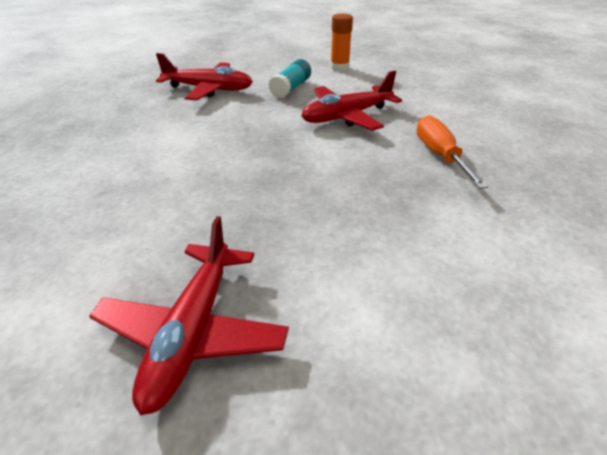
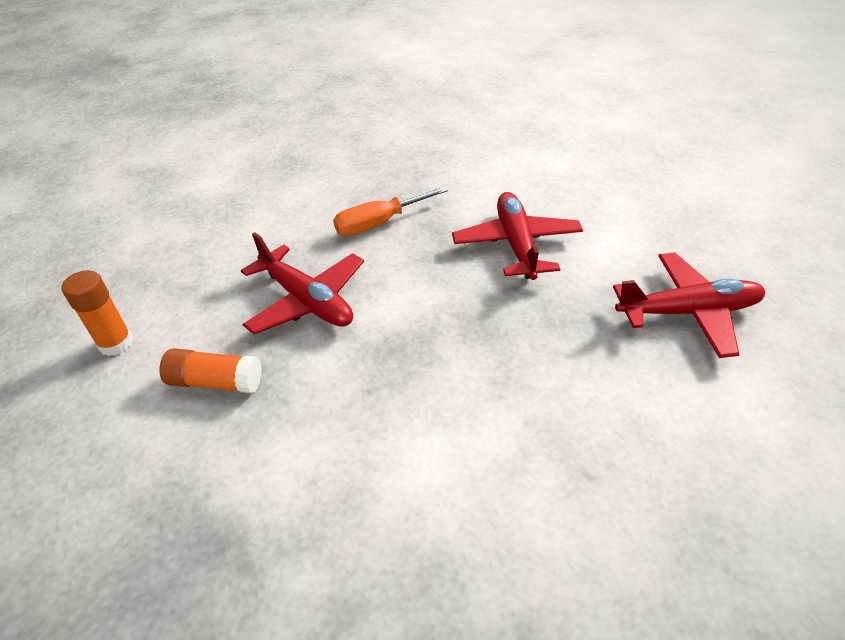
camera: 105 degrees left, 5 degrees up
(209, 89) = (233, 501): red plane -> red plane (516, 244)
(291, 88) = (216, 382): turquoise glue stick -> orange glue stick

